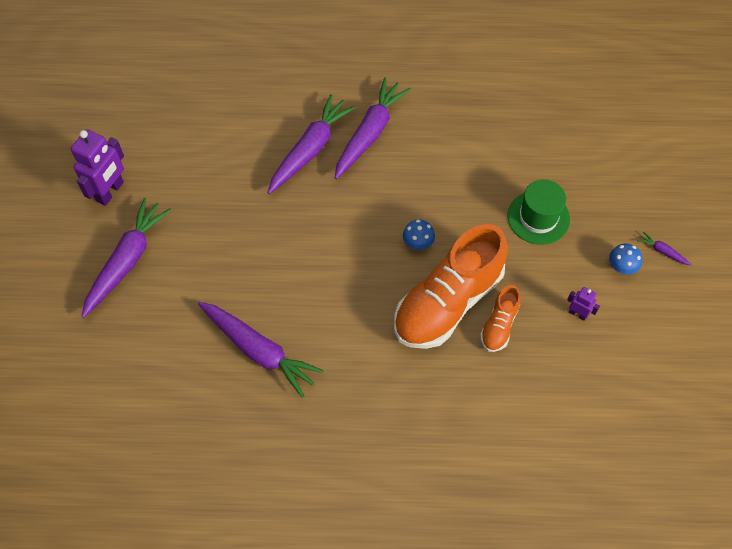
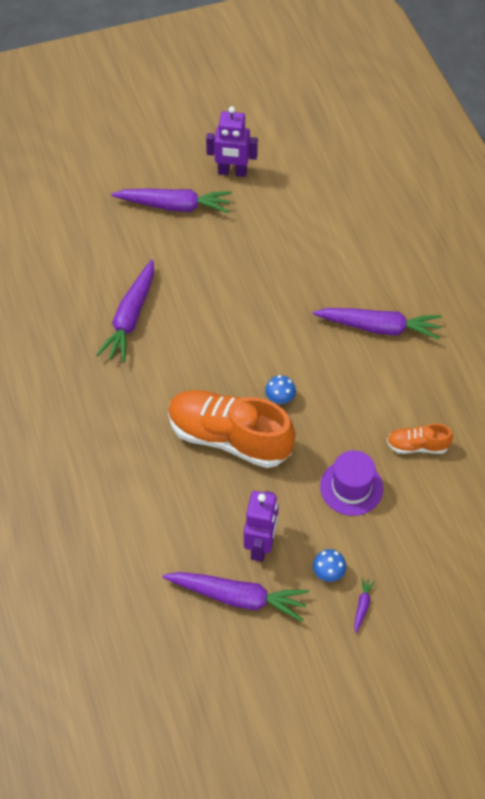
camera: 70 degrees right, 5 degrees down
(310, 149) = (339, 289): purple carrot -> purple carrot (238, 597)
(499, 325) = (222, 484): orange shoe -> orange shoe (417, 446)
(538, 217) = (351, 487): green hat -> purple hat
(577, 314) = (261, 545): purple robot -> purple robot, size x1.99

